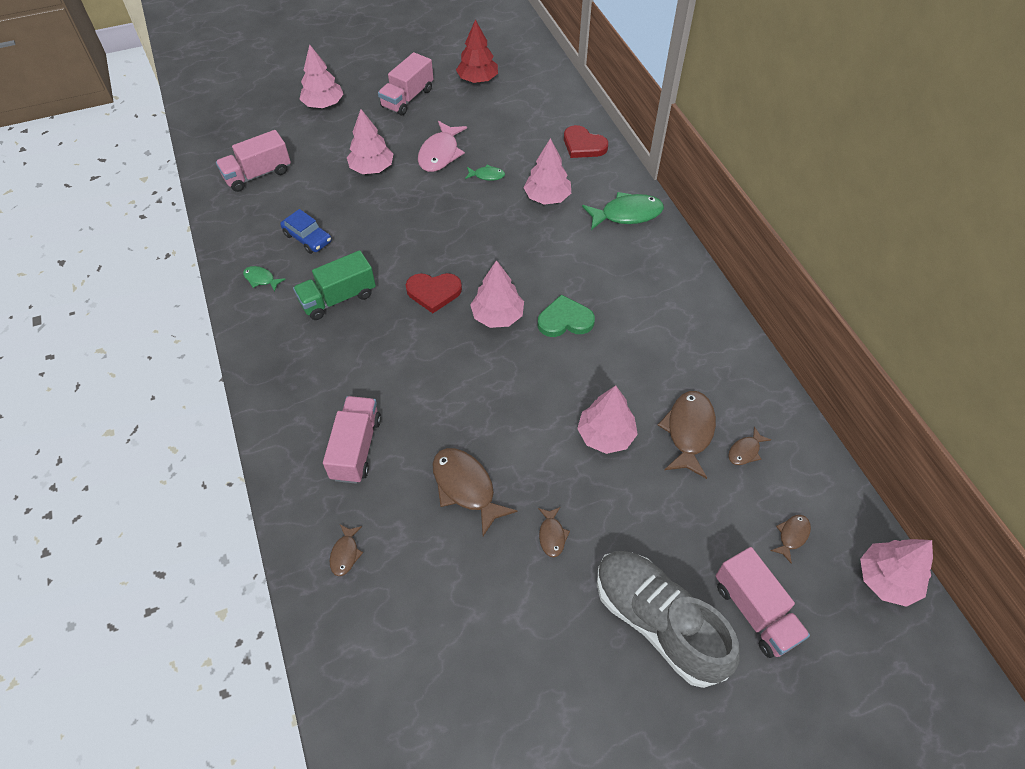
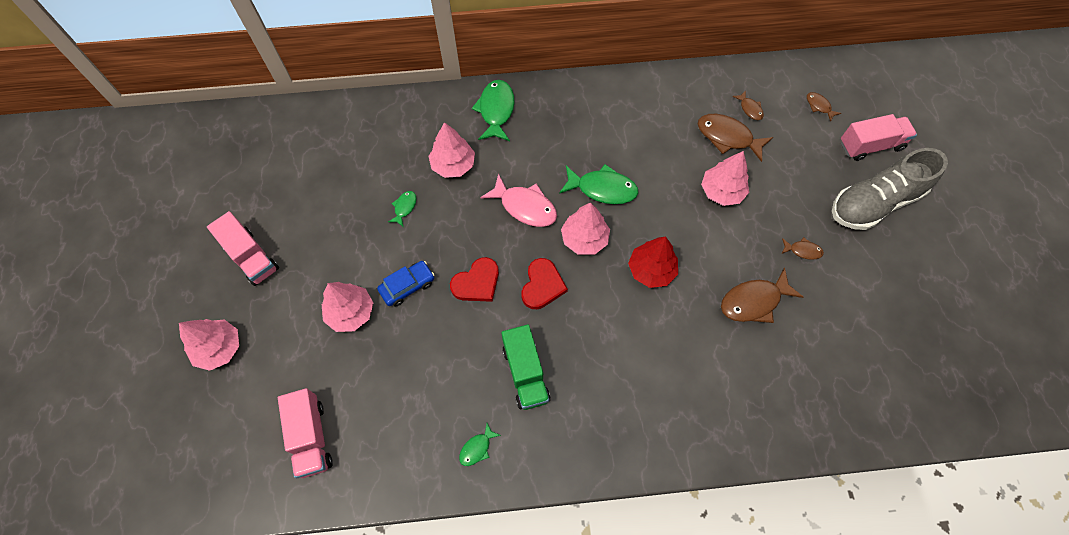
camera: 75 degrees left, 10 degrees up
(308, 238) = (432, 393): blue car -> blue car (407, 286)
(345, 554) = (802, 406): brown fish -> none
(356, 448) = (702, 382): pink truck -> none
(440, 153) = (355, 242): pink fish -> pink fish (525, 207)
(478, 80) = (254, 183): red tree -> red tree (651, 270)
(565, 320) = (602, 189): green heart -> green fish
(583, 145) = (395, 118): red heart -> red heart (477, 282)
(887, 579) = (854, 69): pink tree -> none

